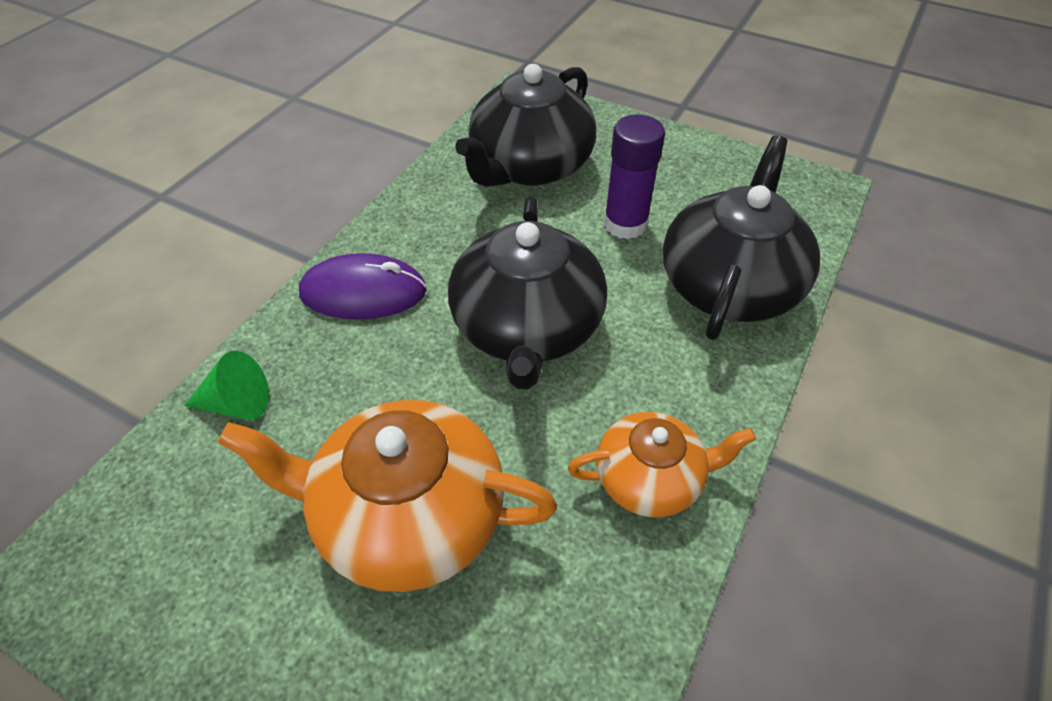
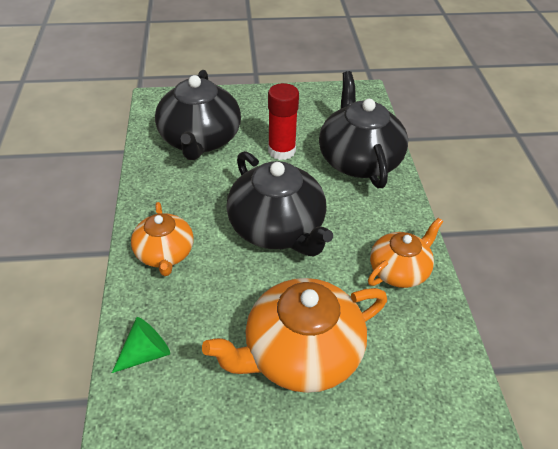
camera: 35 degrees left, 5 degrees down
(363, 292) = (165, 254): purple mouse -> orange teapot
(625, 224) = (281, 151): purple glue stick -> red glue stick

